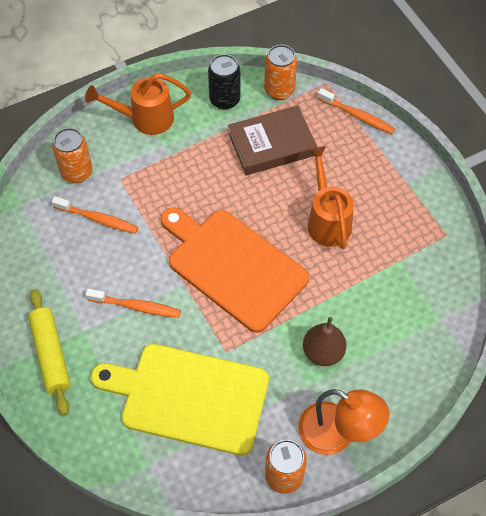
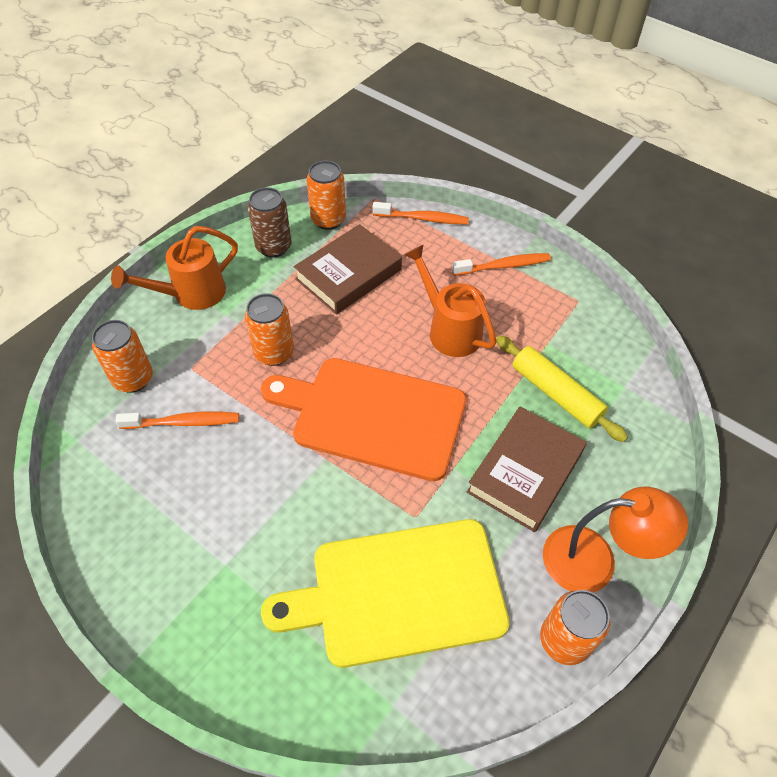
camera: 25 degrees left, 5 degrees down
(50, 355) = (194, 614): yellow rolling pin -> yellow rolling pin (555, 394)
(136, 307) = (279, 507): orange toothbrush -> orange toothbrush (503, 266)
(185, 189) = (274, 352): none -> orange can
(225, 100) = (273, 247): black can -> brown can
(323, 352) = (525, 472): brown pear -> brown book

